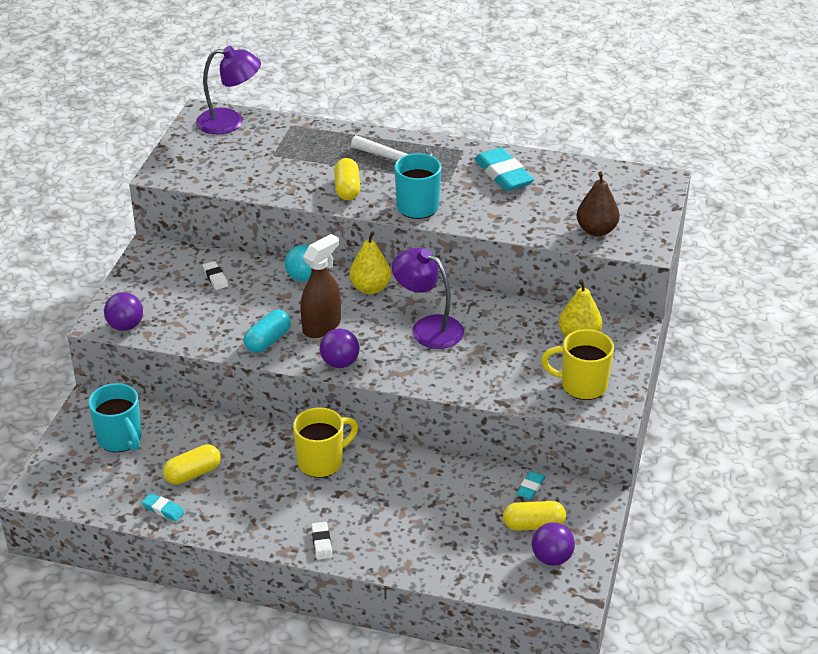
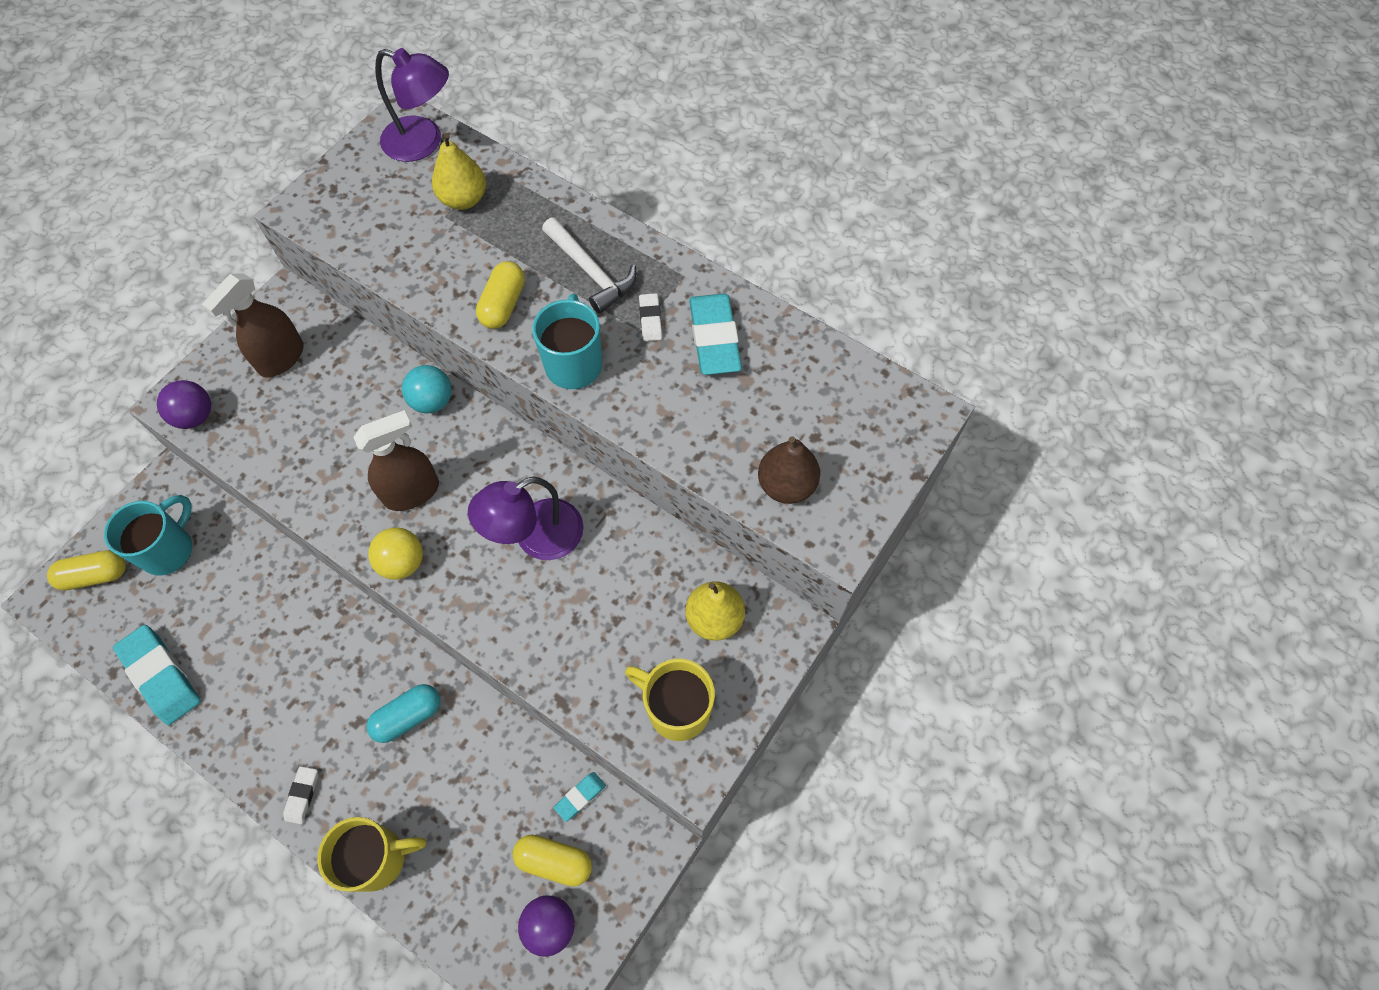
camera: 20 degrees right, 25 degrees up
(120, 439) = (169, 550): turquoise mug -> turquoise mug turned 135 degrees counterclockwise
(163, 509) = (161, 676): turquoise eraser -> turquoise eraser, size x2.01
(171, 281) = (281, 358): none -> brown spray bottle
(193, 473) = (218, 631): yellow capsule -> yellow capsule (95, 575)
(215, 278) = (332, 369): white eraser -> white eraser (650, 319)
(268, 341) = (339, 495): turquoise capsule -> turquoise capsule (408, 716)
(322, 462) = (364, 665): yellow mug -> yellow mug (378, 858)
(340, 363) = (402, 562): purple ball -> yellow ball
(370, 288) = (500, 445): yellow pear -> yellow pear (463, 199)
(428, 328) = (536, 537): purple lamp -> purple lamp turned 90 degrees counterclockwise

